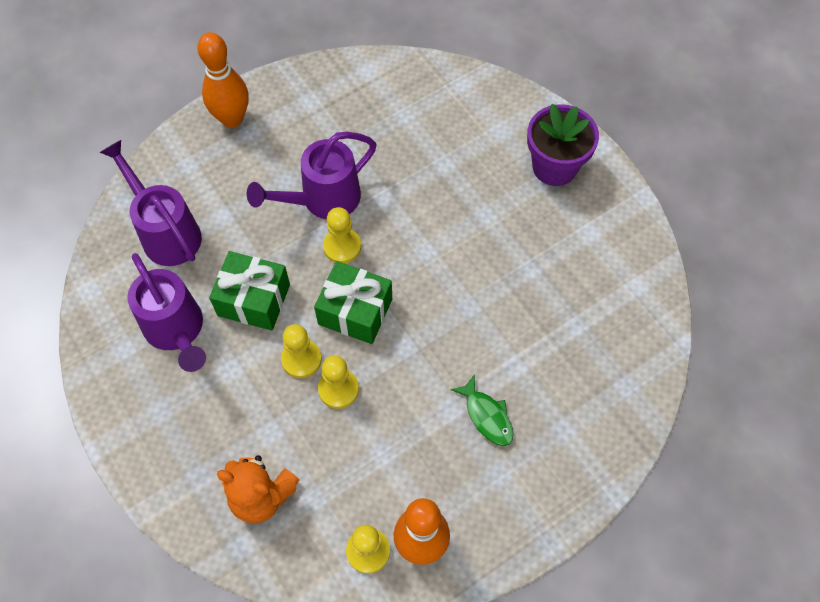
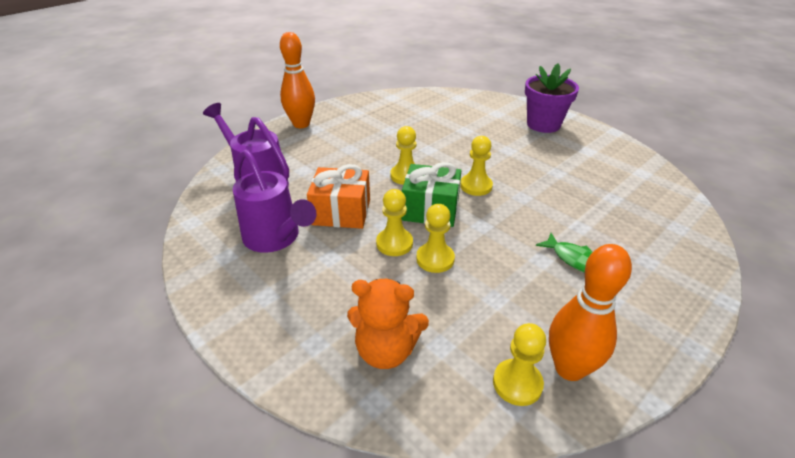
camera: 10 degrees left, 25 degrees down
(254, 300) = (341, 212): green gift -> orange gift
(323, 200) = (382, 154): purple watering can -> none
(421, 279) = (476, 186): none -> yellow pawn

